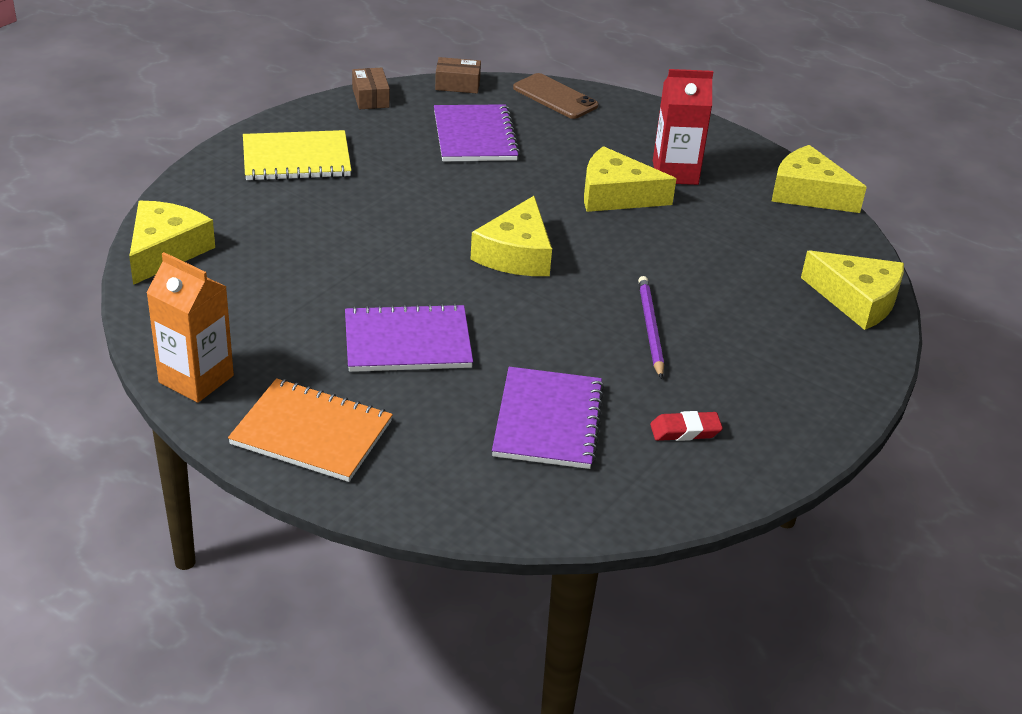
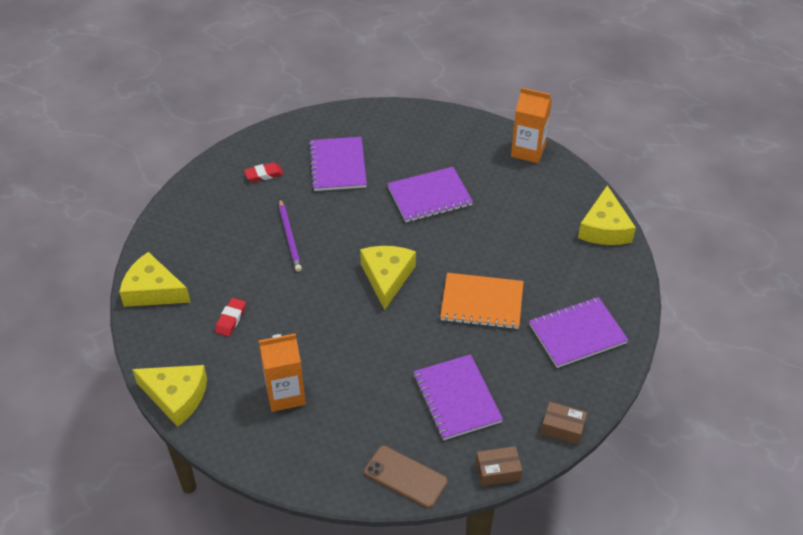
camera: 170 degrees right, 10 degrees up
(296, 159) = (577, 334): yellow notebook -> purple notebook
(311, 433) = (454, 135): orange notebook -> orange notebook (482, 302)
(370, 98) = (562, 428): brown box -> brown box turned 45 degrees counterclockwise
(616, 195) = (329, 354): yellow cheese -> none
(675, 173) = (285, 394): red carton -> orange carton
(742, 250) = (231, 319): none -> red eraser

